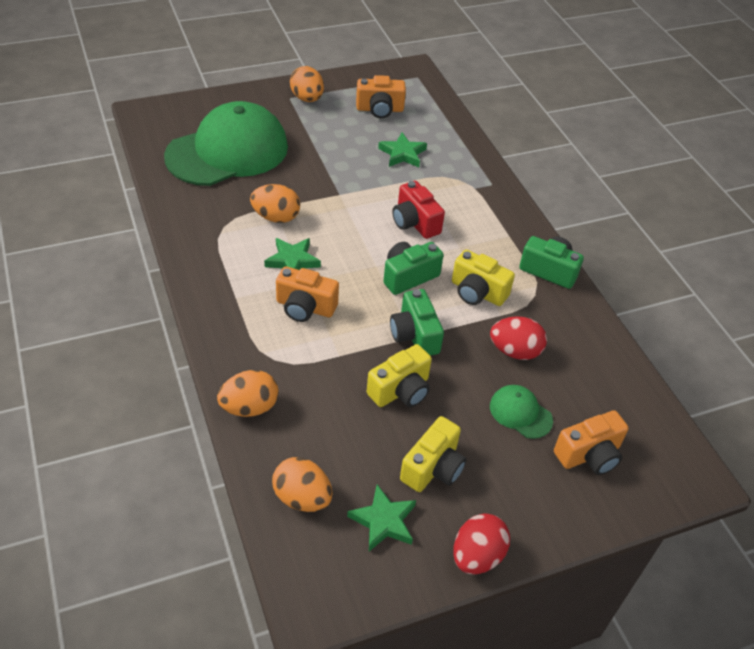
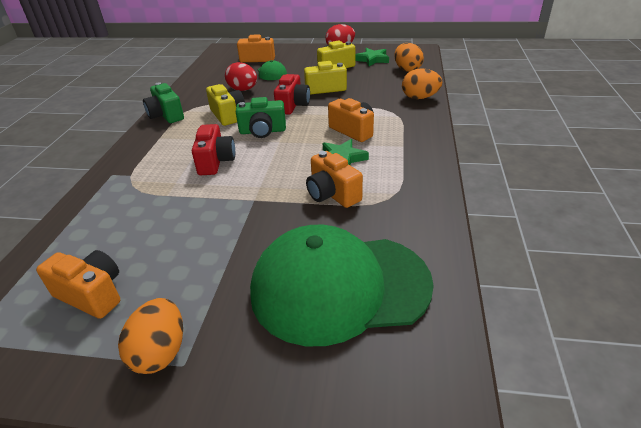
camera: 145 degrees left, 10 degrees down
(276, 217) = (332, 194): orange egg -> orange camera
(402, 154) = (146, 224): green star -> none
(414, 335) = (292, 105): green camera -> red camera

